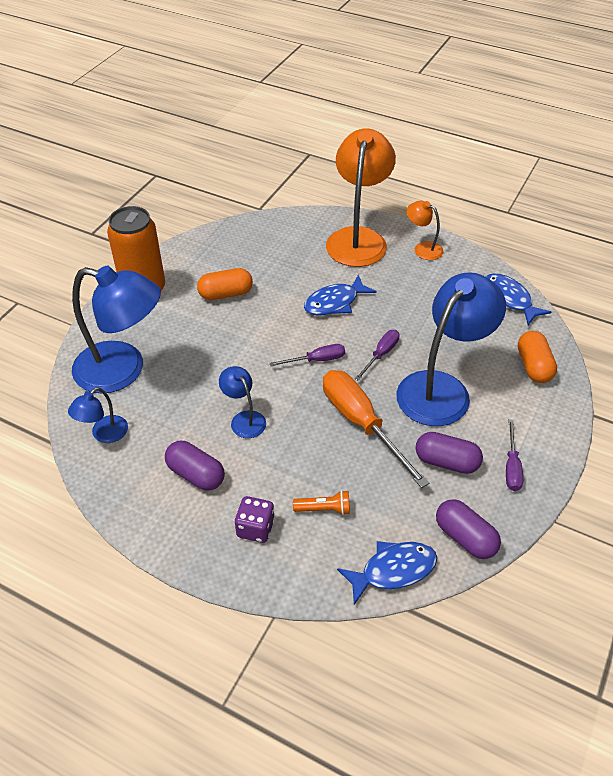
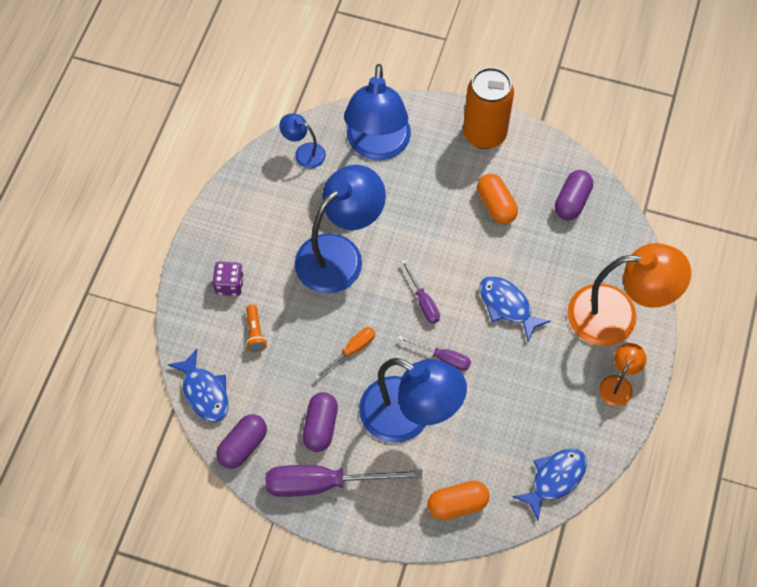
camera: 80 degrees right, 15 degrees up
(196, 474) = (274, 230): purple capsule -> purple capsule (572, 201)
(244, 419) = (339, 254): blue lamp -> blue lamp, size x2.12
(361, 424) = (352, 351): orange screwdriver -> orange screwdriver, size x0.51
(511, 466) = (324, 483): purple screwdriver -> purple screwdriver, size x1.94

